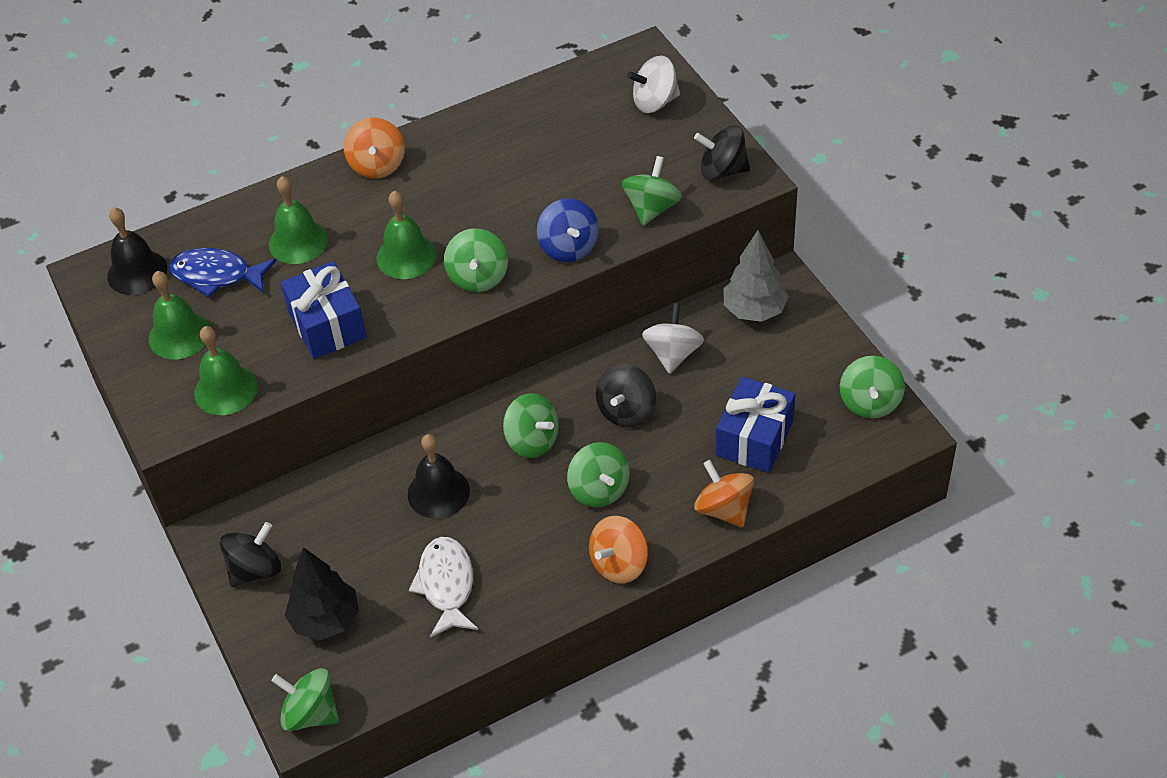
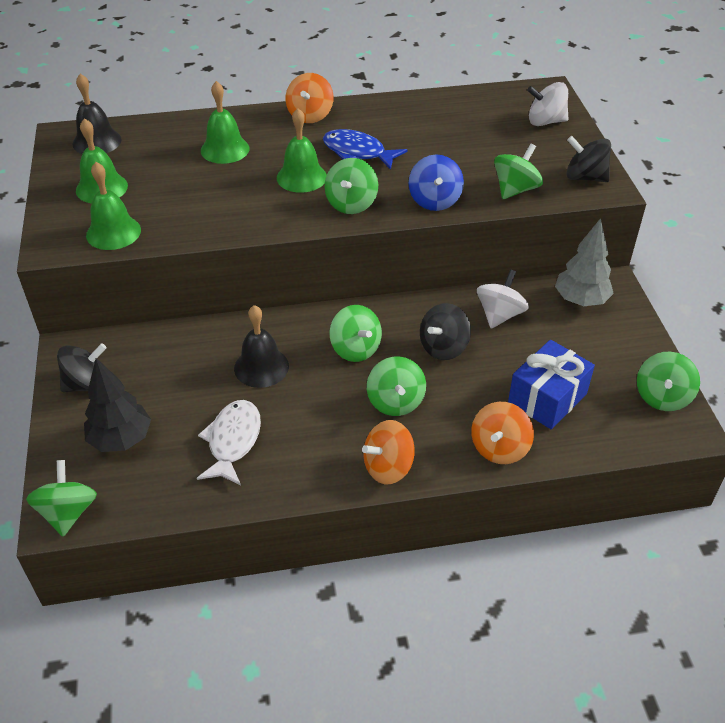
camera: 15 degrees right, 5 degrees down
(217, 275) = (153, 156): blue fish -> blue fish (358, 152)
(310, 713) = (68, 512): green spinning top -> green spinning top turned 45 degrees clockwise
(327, 325) = (216, 208): blue gift -> none
(724, 509) = (499, 448): orange spinning top -> orange spinning top turned 135 degrees counterclockwise

